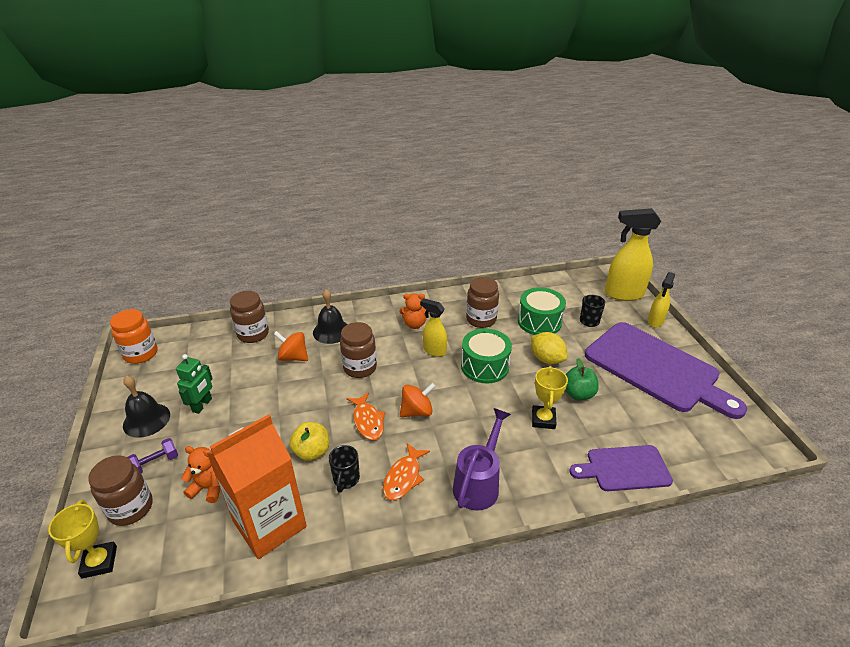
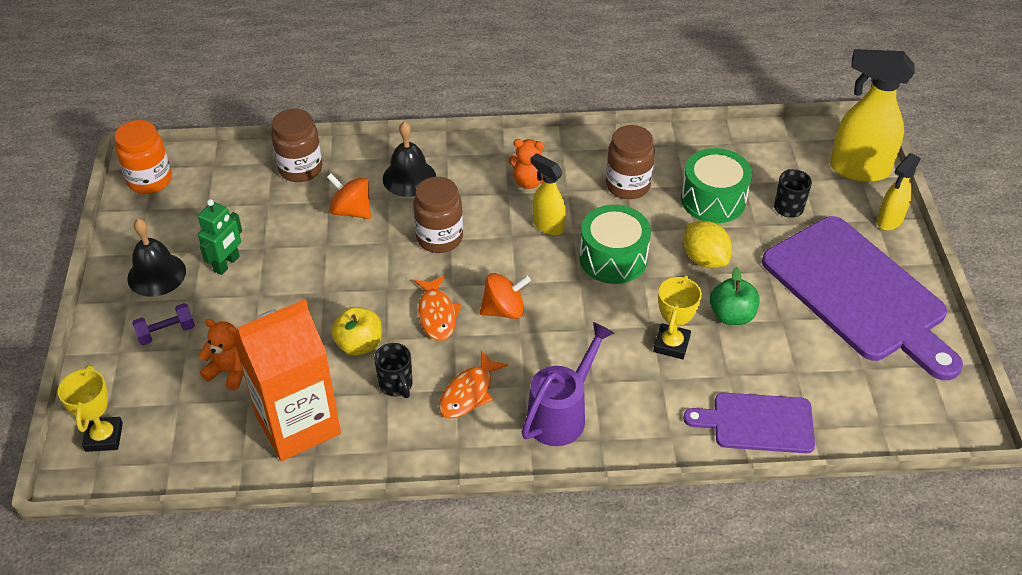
camera: 10 degrees right, 10 degrees up
(131, 508) = (138, 382): brown jar -> none
(346, 479) = (396, 385): black mug -> black mug turned 45 degrees counterclockwise

